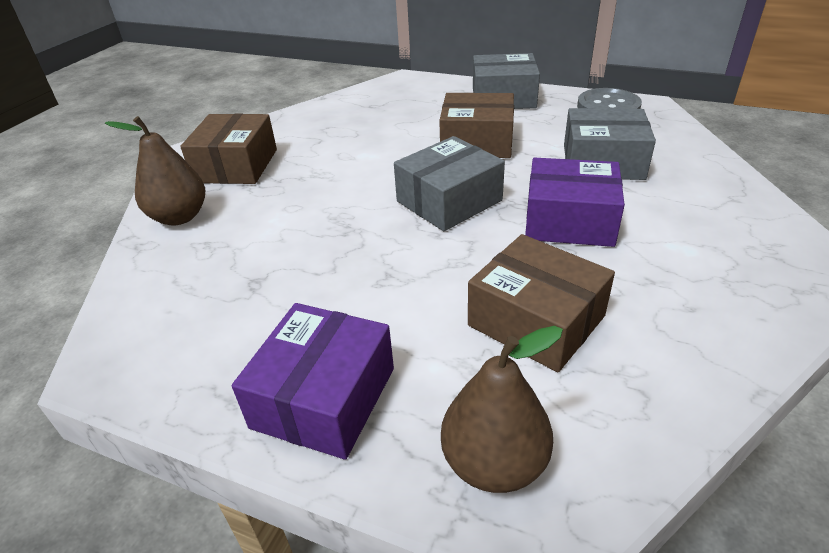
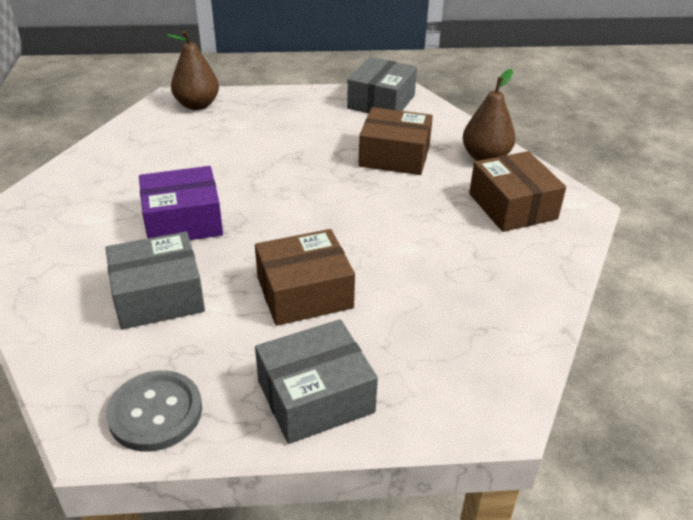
camera: 150 degrees right, 0 degrees up
(324, 397) = (286, 105): purple box -> none
(449, 201) = (290, 216): grey box -> grey box (381, 102)
(536, 321) = (192, 154): brown box -> brown box (394, 156)

